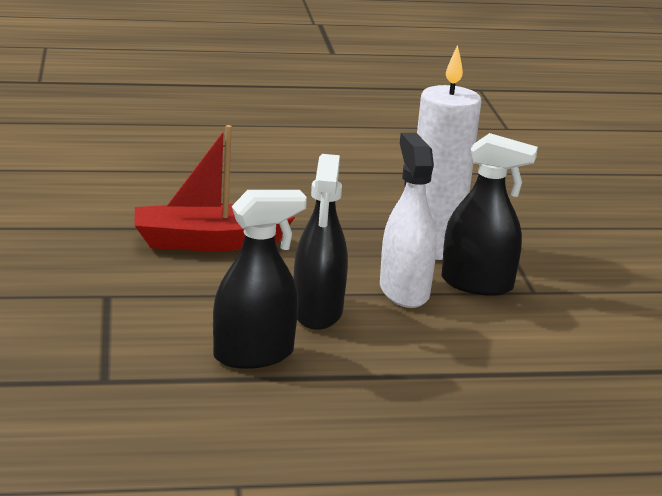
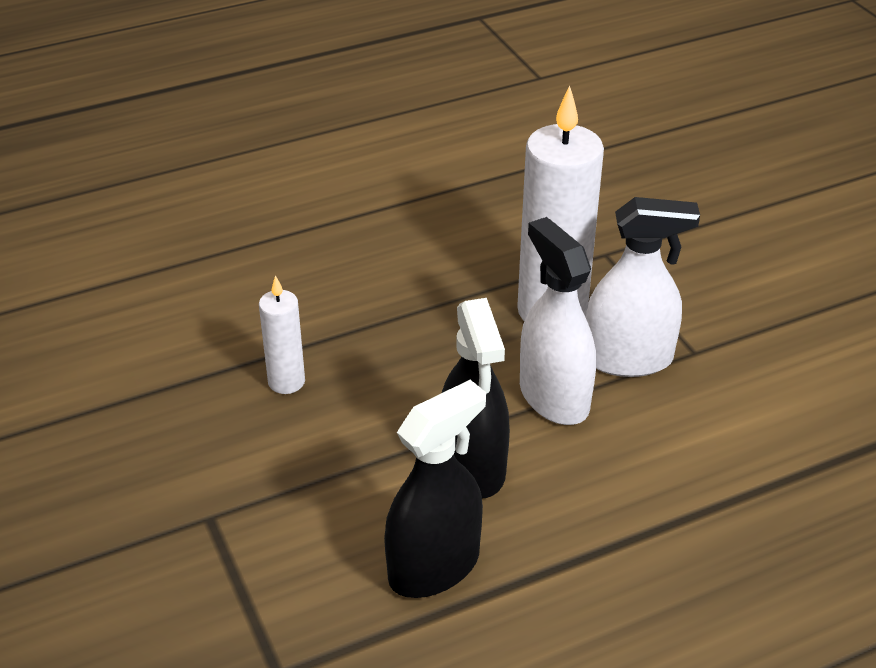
camera: 15 degrees left, 15 degrees up
(207, 242) = (286, 382): red boat -> white candle
(477, 284) = (628, 359): black spray bottle -> white spray bottle

